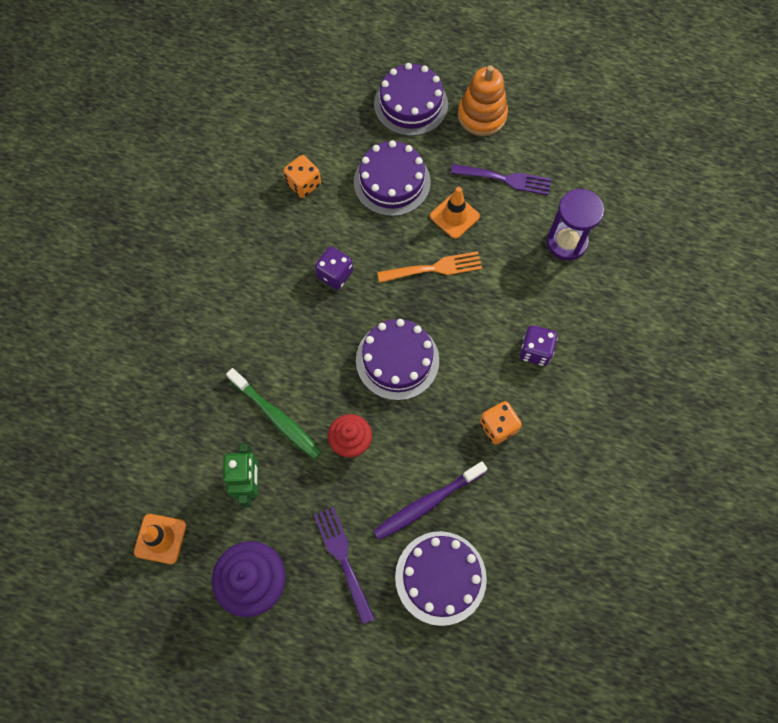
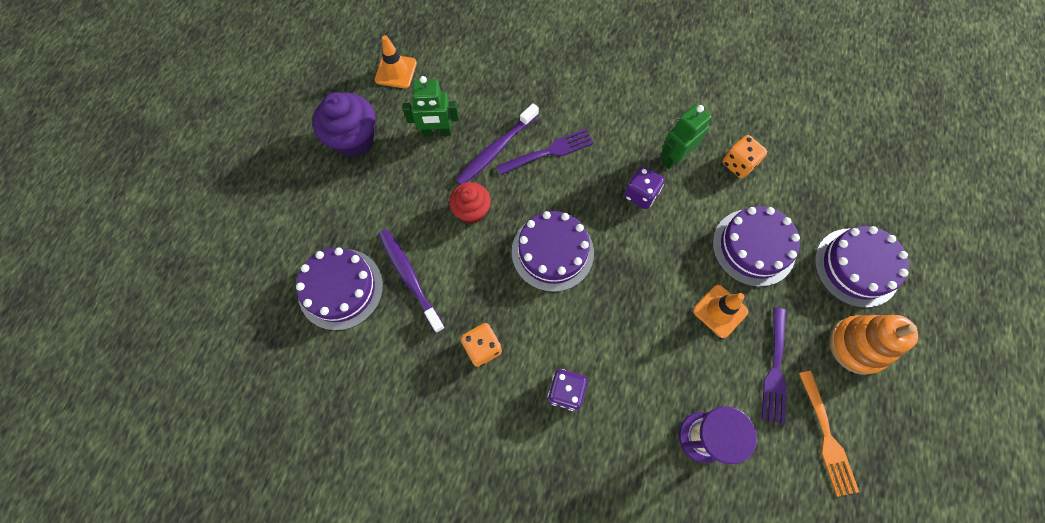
camera: 90 degrees right, 0 degrees up
(276, 417) = (496, 150): green toothbrush -> purple toothbrush
(294, 241) = (674, 157): none -> green robot
(343, 558) = (366, 206): purple fork -> purple fork (549, 152)
(434, 268) = (655, 289): orange fork -> orange fork (827, 437)

